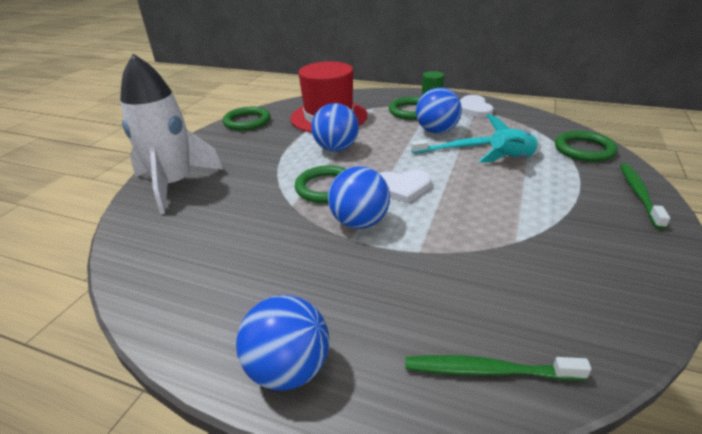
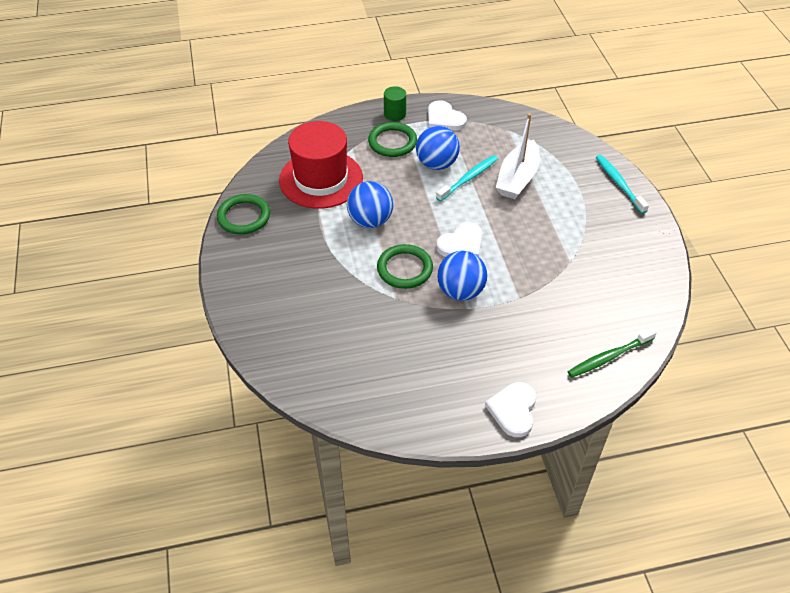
camera: 35 degrees left, 15 degrees up
(174, 184) = (272, 322): white rocket -> none
(288, 369) = (513, 410): blue ball -> white heart
(510, 159) = (517, 178): turquoise rocket -> white boat
(584, 149) = (562, 146): green ring -> none
(639, 194) = (619, 184): green toothbrush -> turquoise toothbrush

